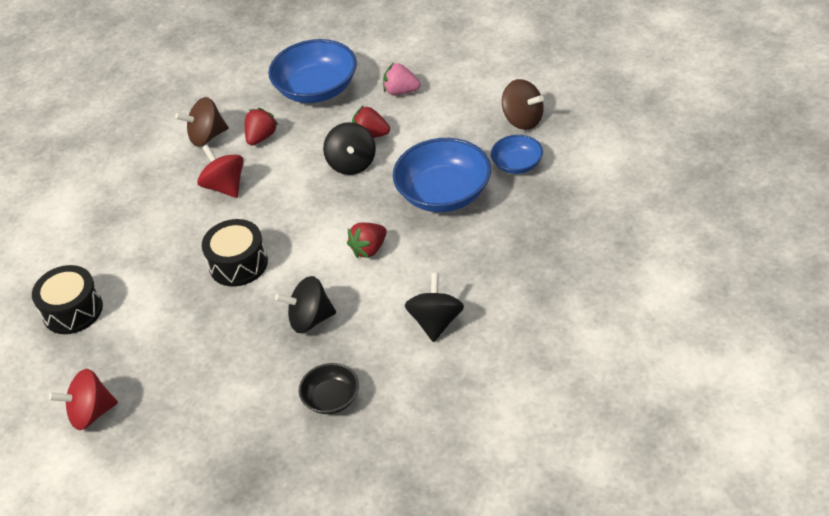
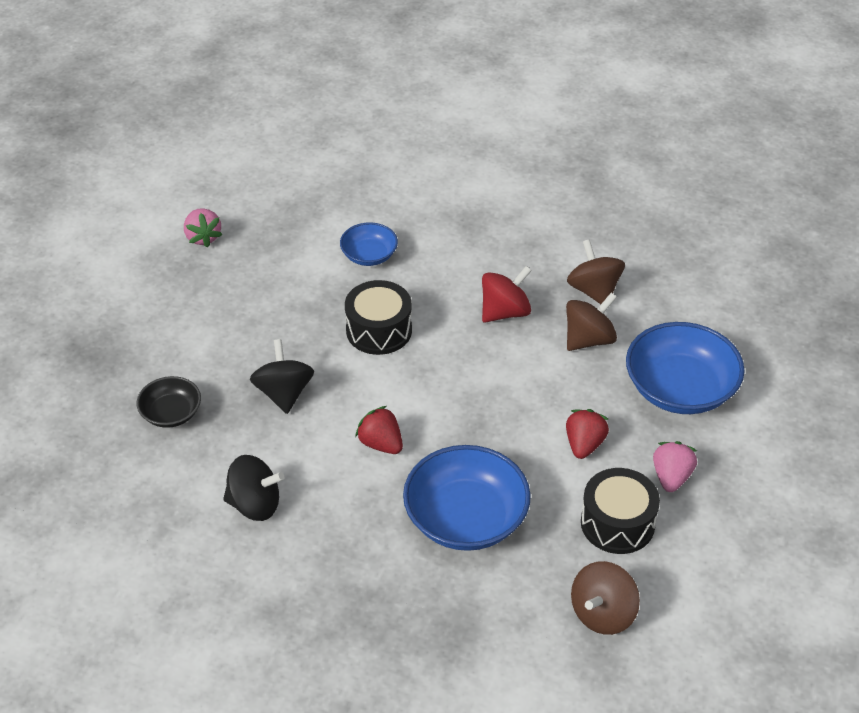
camera: 85 degrees right, 0 degrees up
(73, 310) = (337, 210): black drum -> black drum (617, 523)
(91, 413) = (203, 237): red spinning top -> pink strawberry
(261, 137) = (589, 339): red strawberry -> brown spinning top
(352, 164) = (531, 426): black spinning top -> none
(517, 164) = (512, 601): blue bowl -> blue bowl (369, 255)

